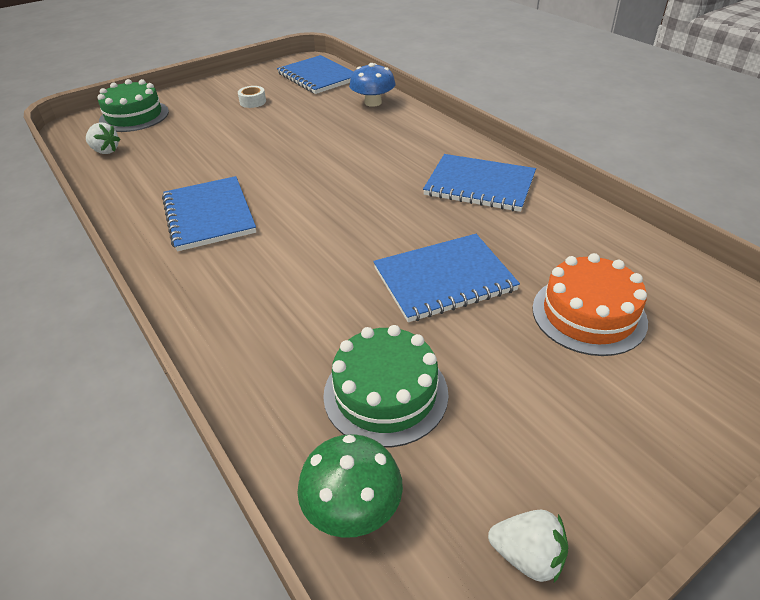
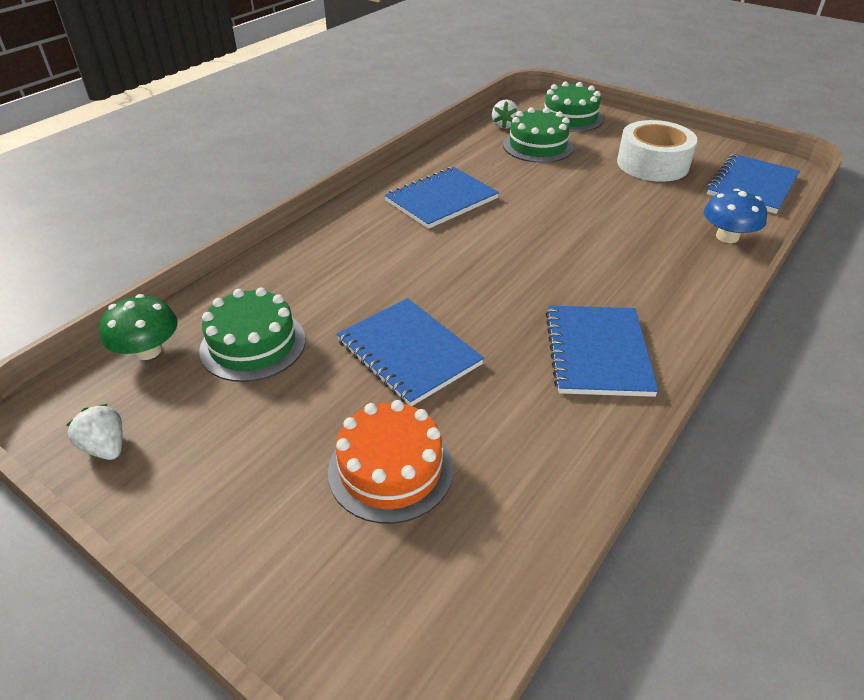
camera: 70 degrees right, 0 degrees up
(166, 143) = (538, 146): none -> green cake
(253, 102) = (652, 164): white tape -> white tape, size x2.38
(527, 556) = (106, 447): white strawberry -> white strawberry turned 135 degrees clockwise

